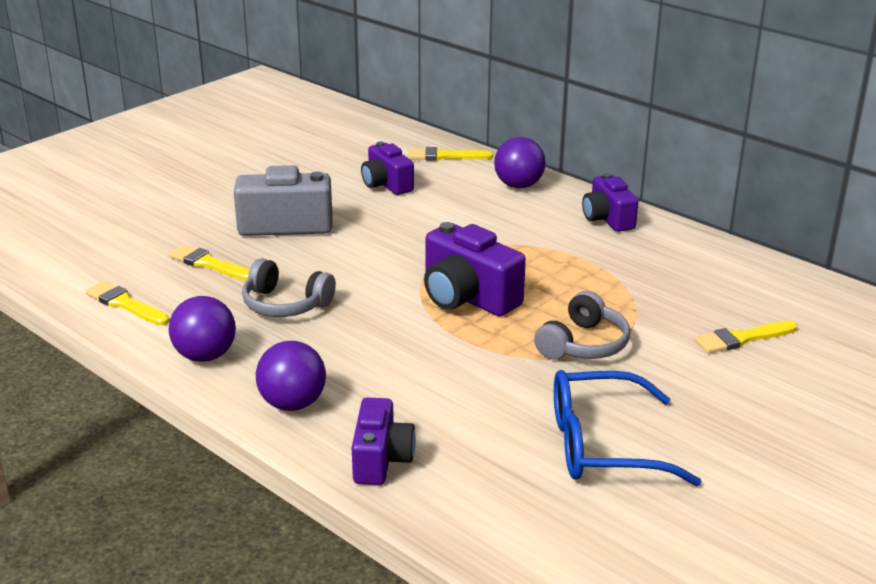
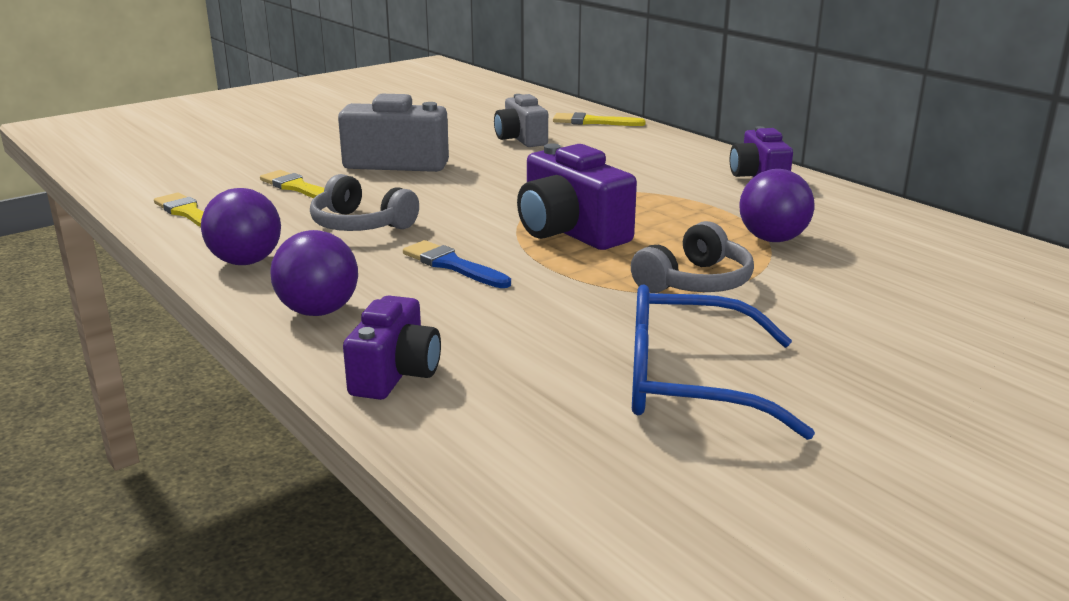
camera: 10 degrees right, 5 degrees down
(382, 344) = (452, 265): none -> blue brush
(386, 184) = (521, 139): purple camera -> grey camera
(518, 185) = (665, 147): purple ball -> purple ball (772, 239)
(741, 339) = (901, 291): yellow brush -> none

